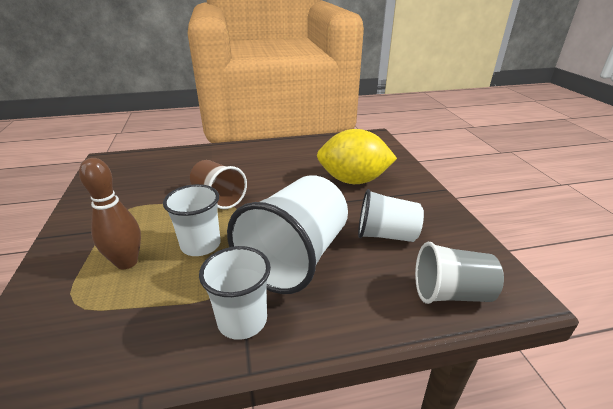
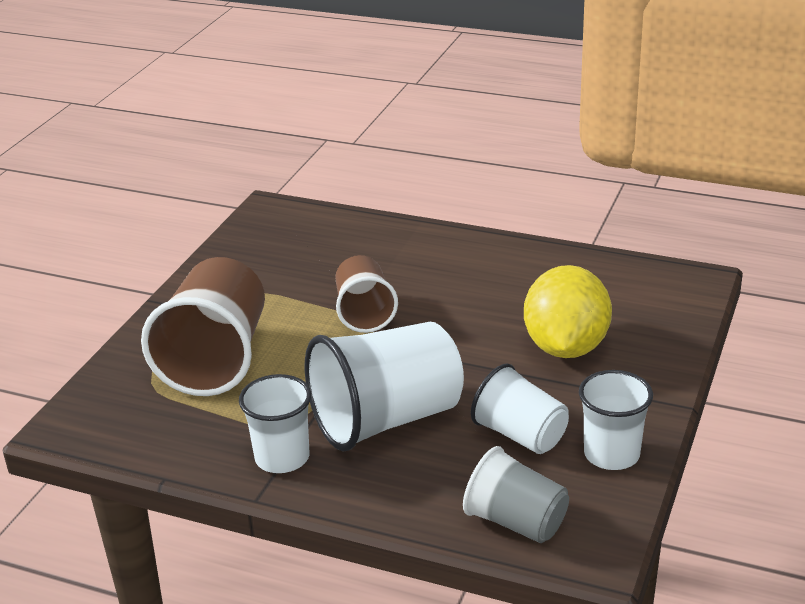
camera: 35 degrees right, 0 degrees up
(127, 262) = (216, 359): brown bowling pin -> brown cup
(201, 245) = (299, 367): white cup -> white cup (611, 454)
(353, 180) = (566, 347): yellow lemon -> yellow lemon turned 60 degrees clockwise

